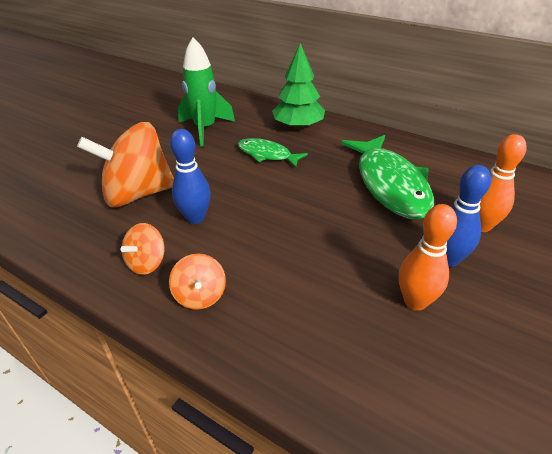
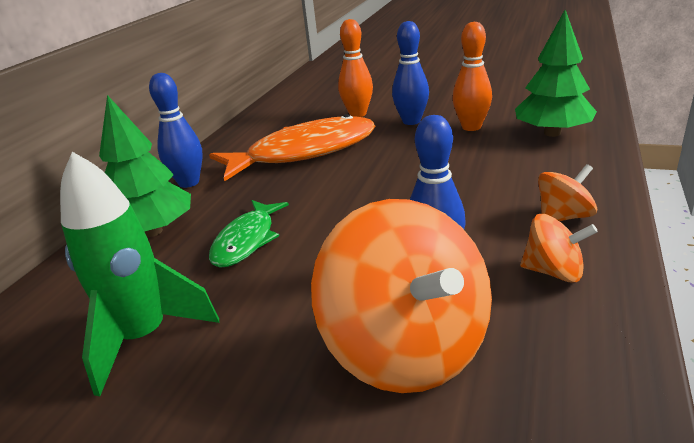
camera: 100 degrees left, 10 degrees down
(358, 135) = (189, 182): none -> blue bowling pin
(371, 367) = (552, 133): none -> green tree
(390, 184) = (304, 152): green fish -> orange fish

